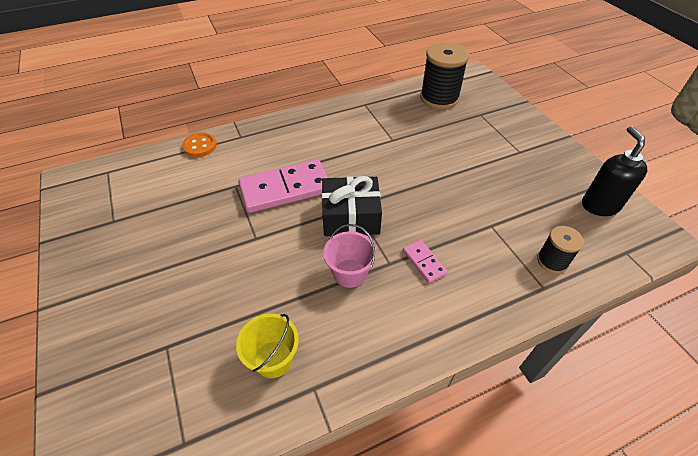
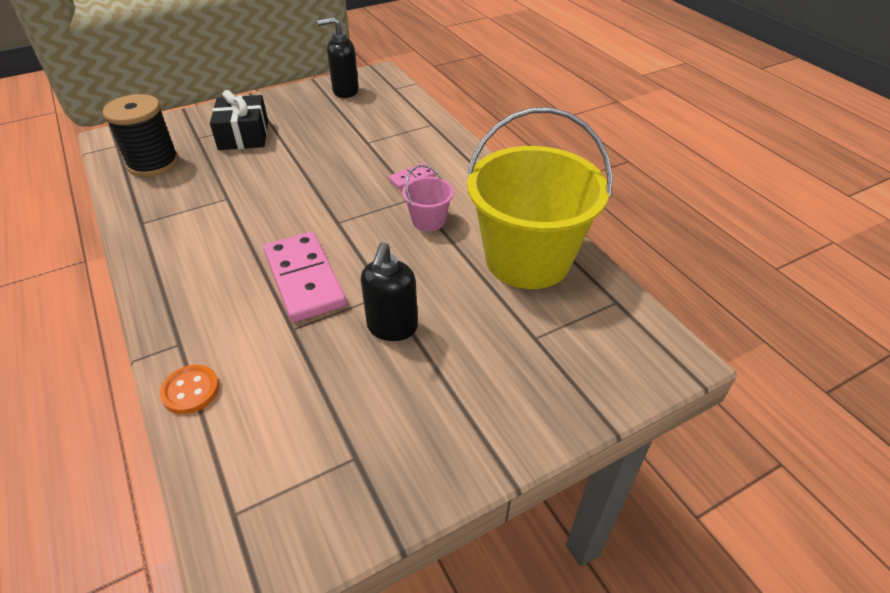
camera: 95 degrees left, 5 degrees down
(216, 241) = (392, 327): none -> black soap dispenser
(273, 359) = (527, 259): yellow bucket -> yellow bucket, size x2.38
(351, 217) = (354, 224): black gift -> black gift (244, 135)
(552, 261) = (405, 118): black spool -> none

